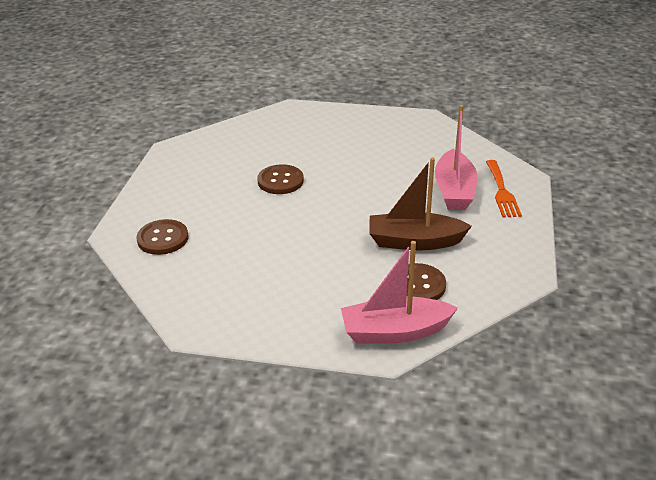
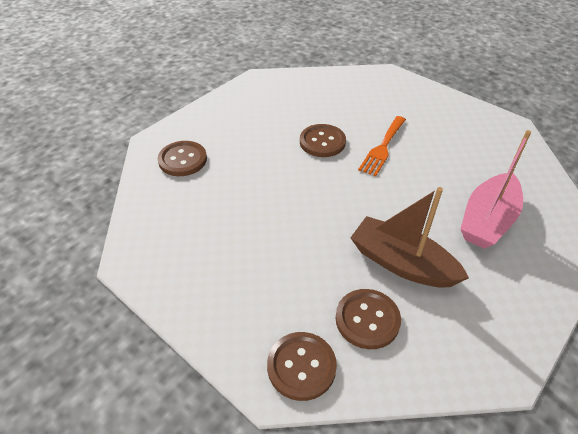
camera: 30 degrees right, 10 degrees up
(394, 331) = (301, 366): pink boat -> brown button
(502, 191) = (543, 243): orange fork -> orange fork (383, 147)

